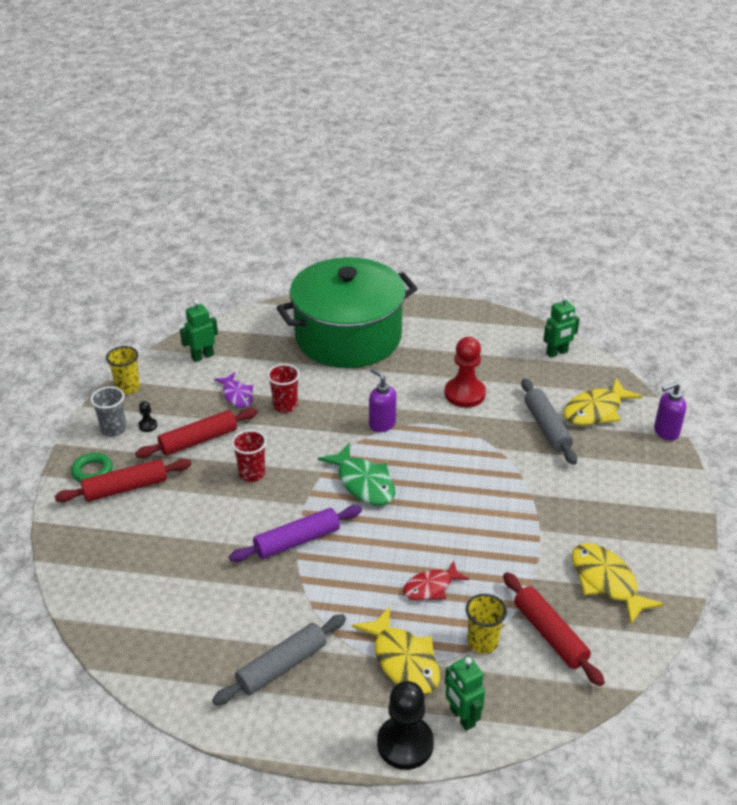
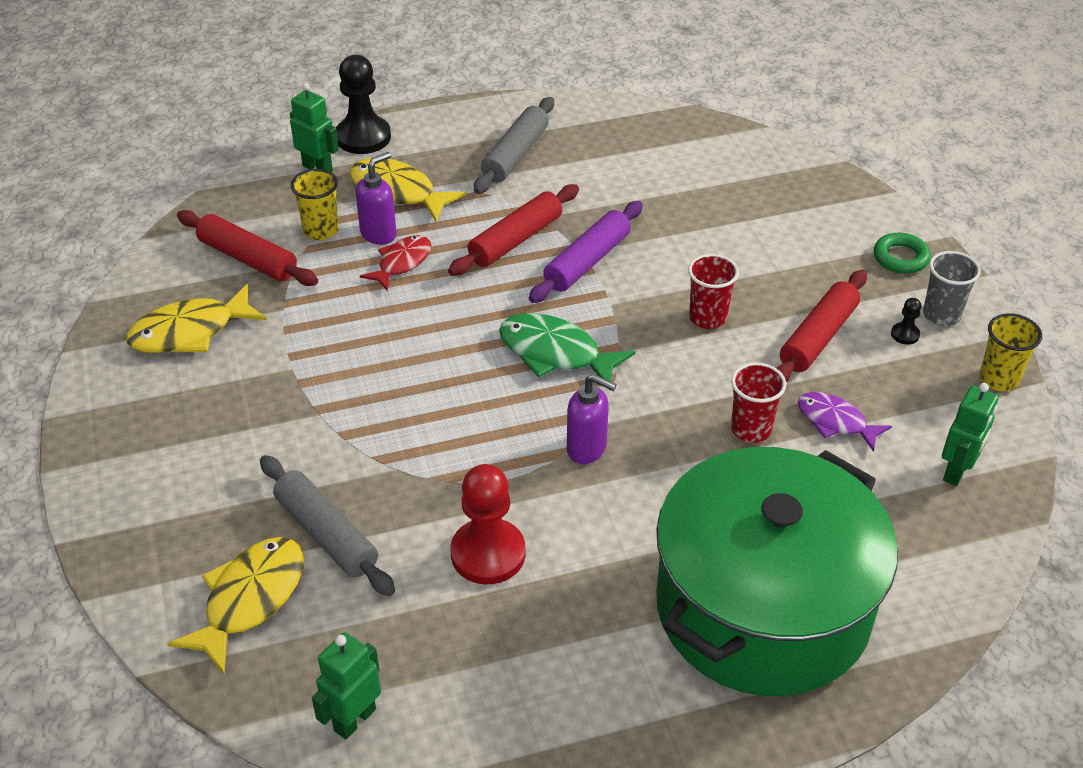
camera: 155 degrees right, 5 degrees up
(125, 488) = (840, 253): red rolling pin -> red rolling pin (515, 240)
(606, 582) = (190, 332): yellow fish -> yellow fish turned 120 degrees clockwise
(665, 432) = (120, 596): purple soap dispenser -> purple soap dispenser (379, 234)

